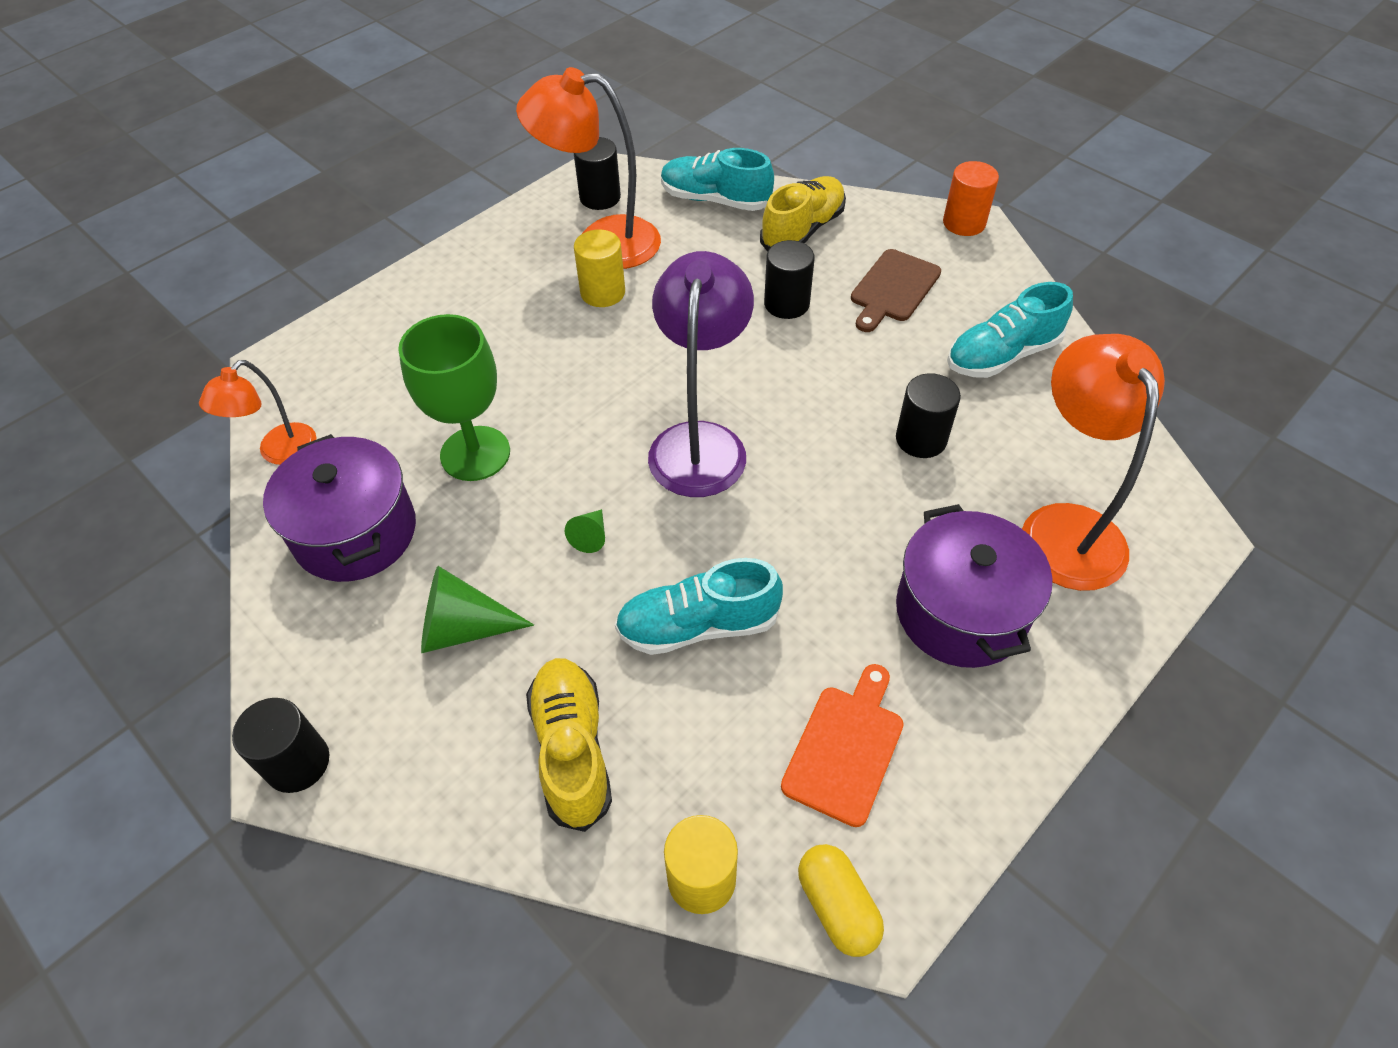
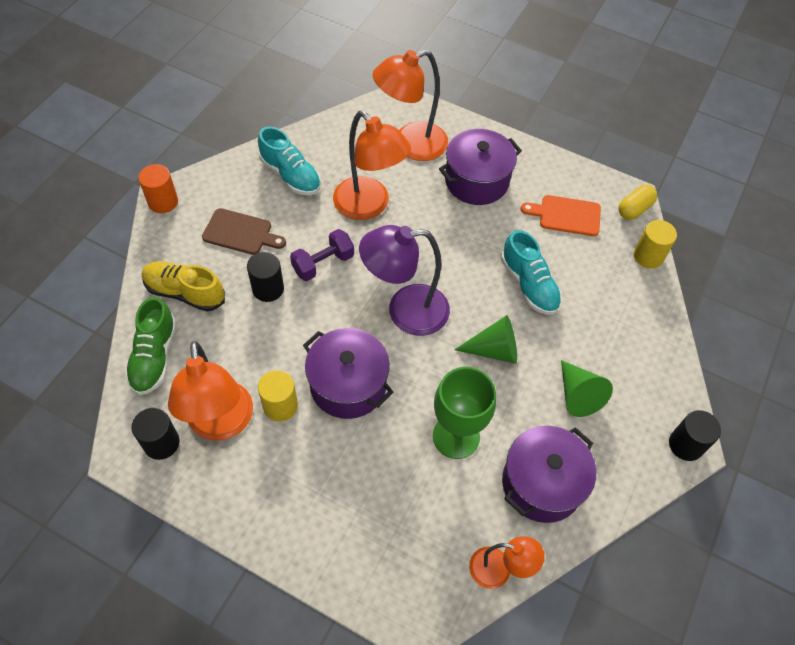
camera: 110 degrees left, 5 degrees up
(572, 750) = (618, 321): yellow shoe -> none
(590, 536) = (494, 350): green cone -> green cone, size x1.91
(604, 358) = (348, 385): none -> purple pot
(715, 200) = (154, 356): turquoise shoe -> green shoe
(815, 365) = (323, 264): none -> purple dumbbell
(921, 439) = (369, 206): black cylinder -> orange lamp

